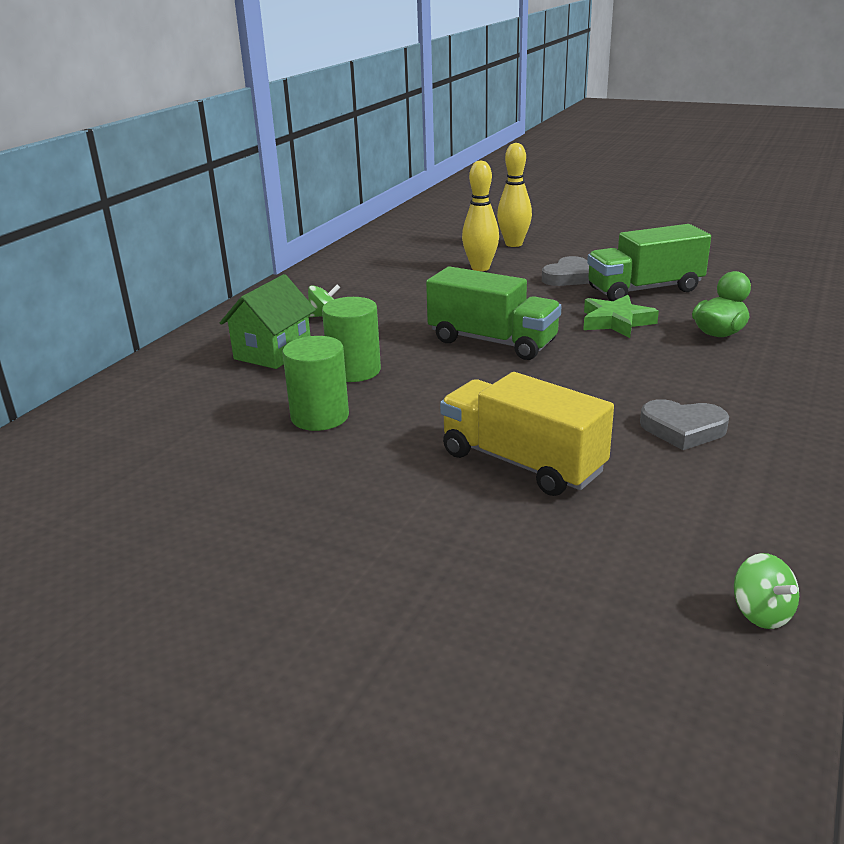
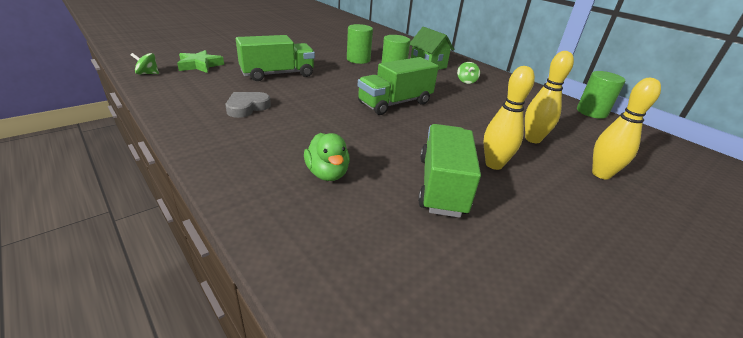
camera: 110 degrees right, 5 degrees up
(351, 249) = (591, 112): none -> green cylinder
(522, 463) = (278, 74): yellow truck -> green truck
(568, 277) = (494, 164): grey heart -> yellow bowling pin
(616, 322) = (387, 145): green star -> green star (200, 65)

